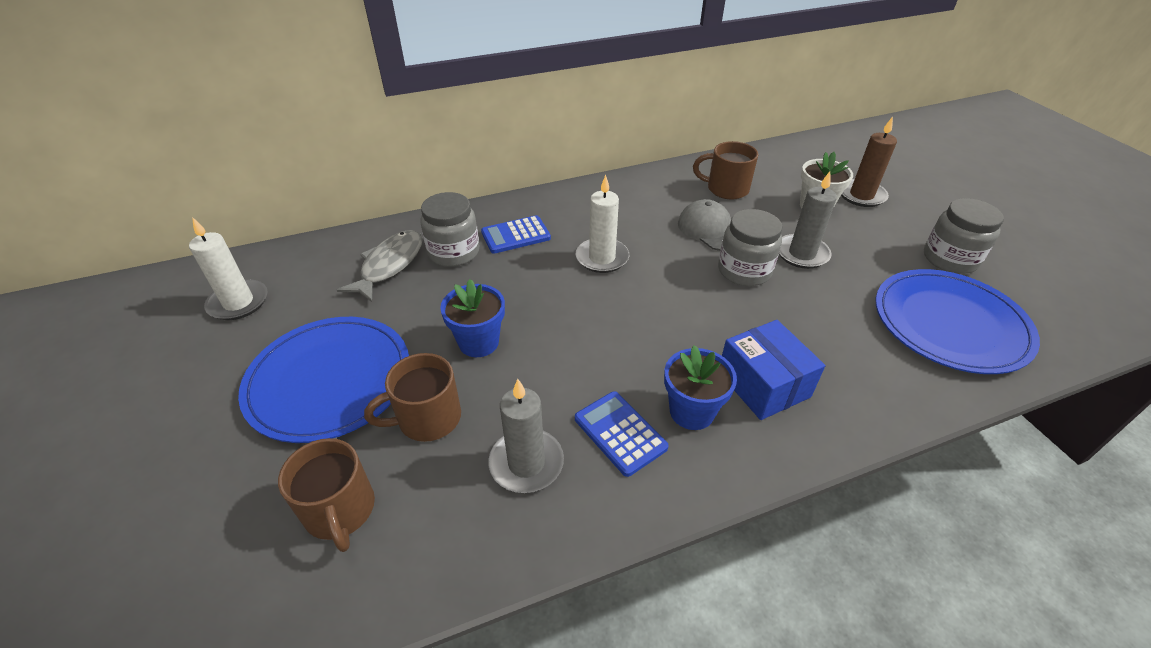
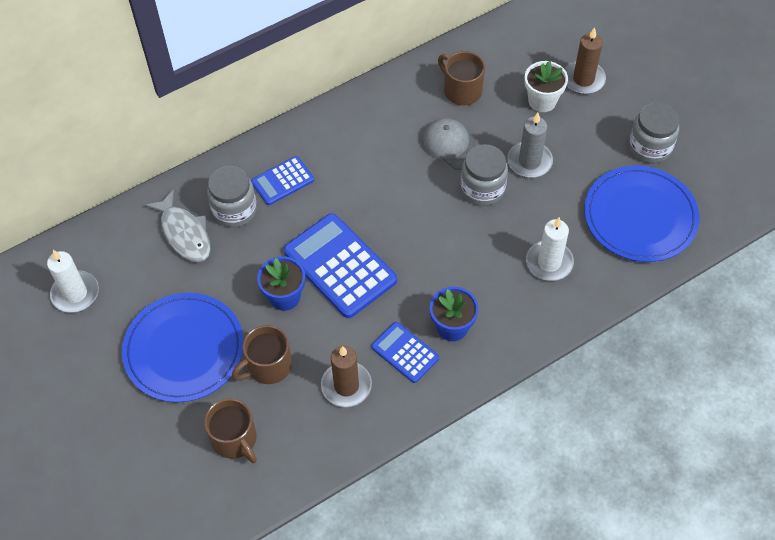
camera: 10 degrees left, 15 degrees up
(389, 265) = (184, 233): grey fish -> grey fish turned 135 degrees clockwise
(526, 463) = (346, 386): grey candle -> brown candle
(557, 321) = (340, 266): none -> blue calculator
(602, 258) = (363, 194): white candle -> white candle (549, 262)
(726, 189) = (461, 90): brown mug -> brown mug turned 45 degrees clockwise
(763, 384) = (501, 296): blue box -> none

